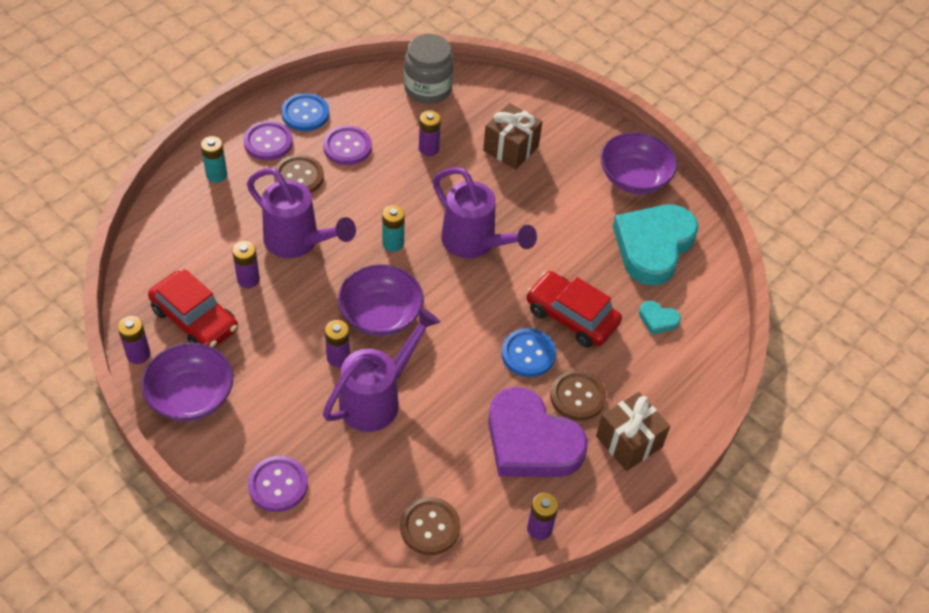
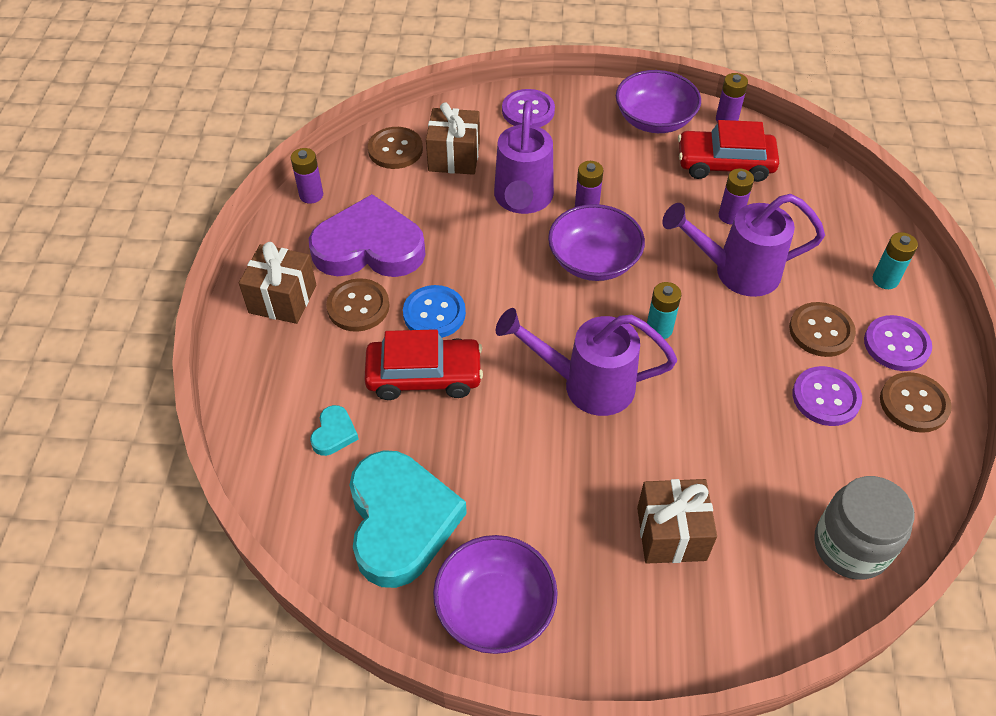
camera: 145 degrees right, 0 degrees up
(305, 114) = (914, 404): blue button -> brown button
(388, 481) = (454, 157): none -> brown gift
(428, 149) = (751, 460): purple battery -> none
(658, 319) = (334, 433): turquoise heart -> turquoise heart turned 120 degrees clockwise

